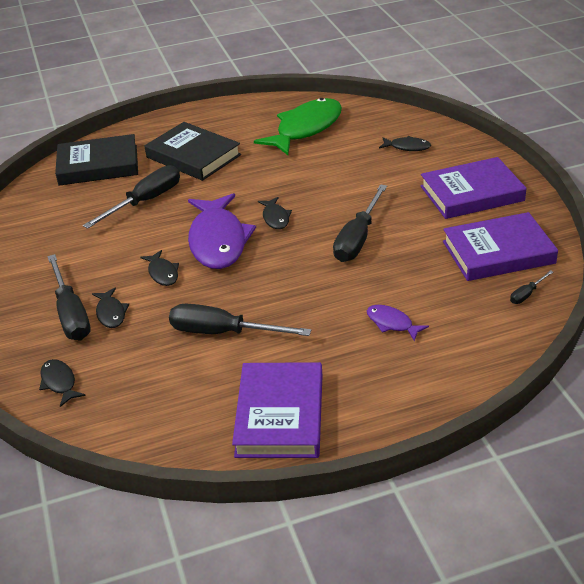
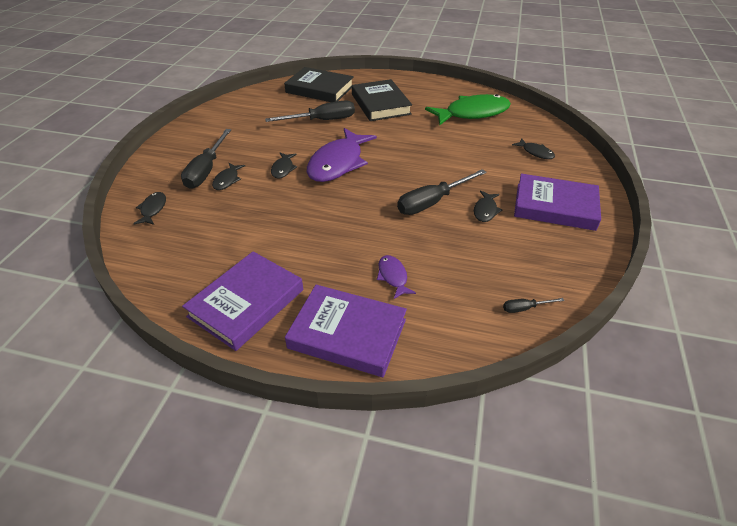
camera: 30 degrees right, 5 degrees up
(223, 332) = (275, 225): black screwdriver -> none
(275, 218) = (390, 164): black fish -> black fish (485, 210)
(498, 252) = (533, 262): purple book -> purple book (347, 334)

